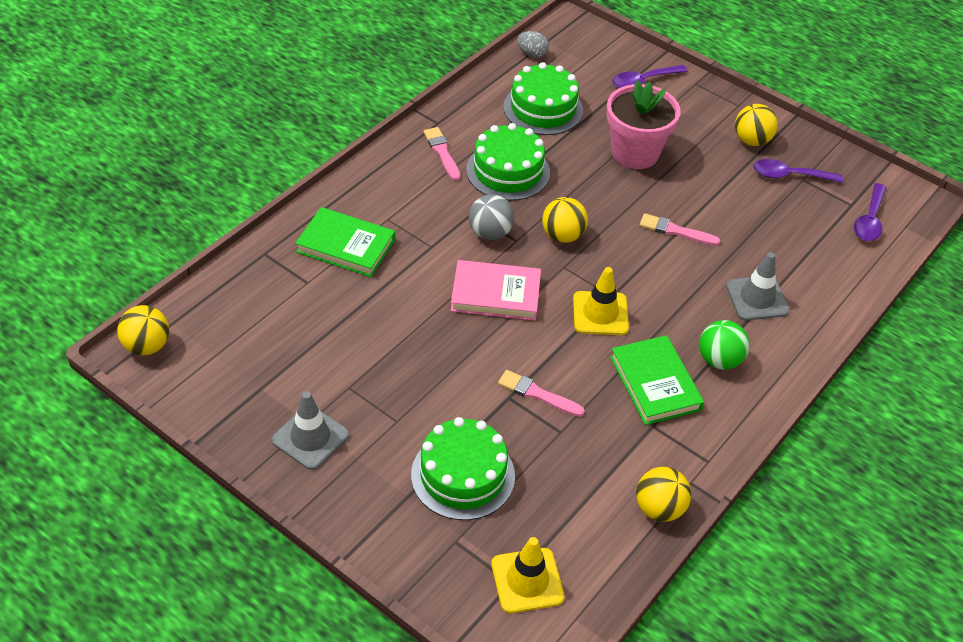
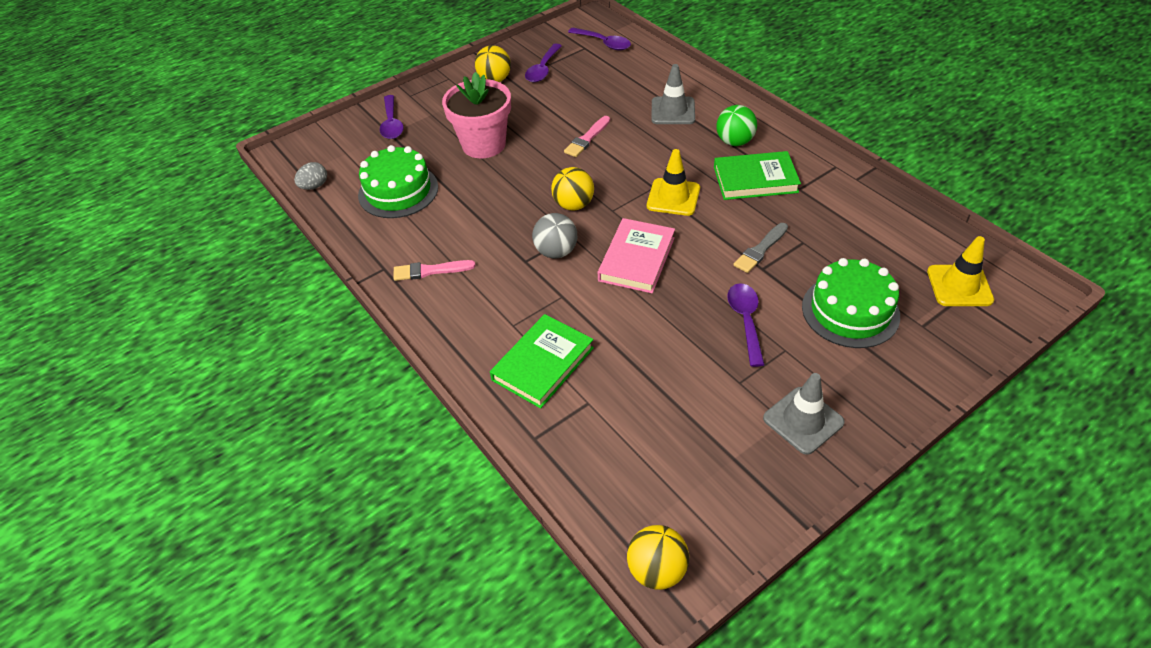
camera: 70 degrees left, 0 degrees up
(429, 387) = (745, 321): none -> purple spoon
(508, 171) = (476, 227): green cake -> none
(537, 394) = (760, 250): pink brush -> grey brush
(659, 508) = (882, 200): yellow ball -> none

